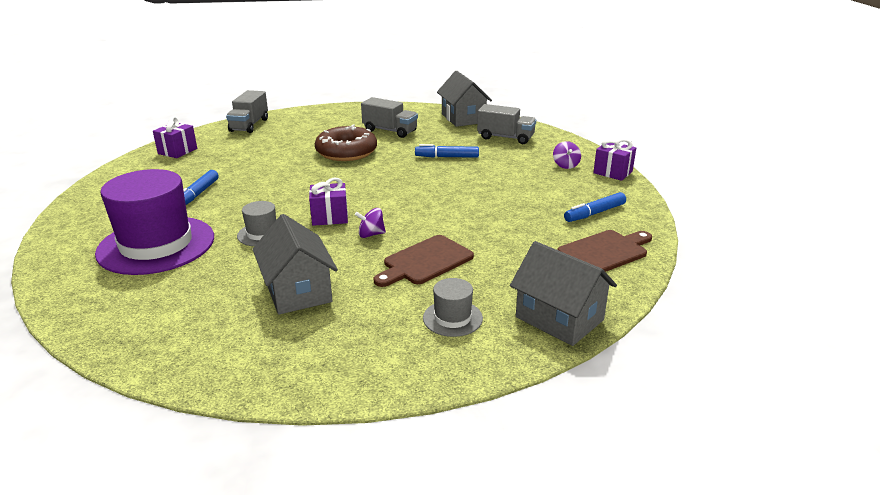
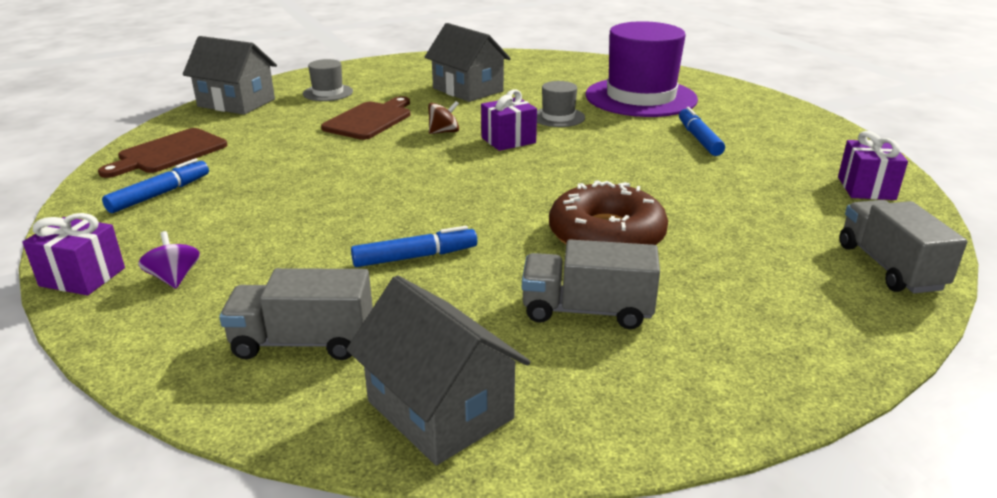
camera: 160 degrees right, 0 degrees up
(371, 234) = (444, 132): purple spinning top -> brown spinning top

